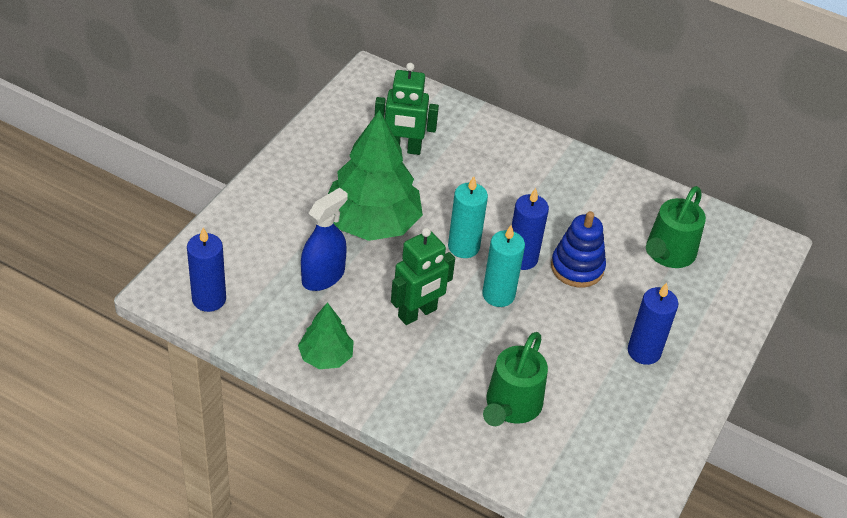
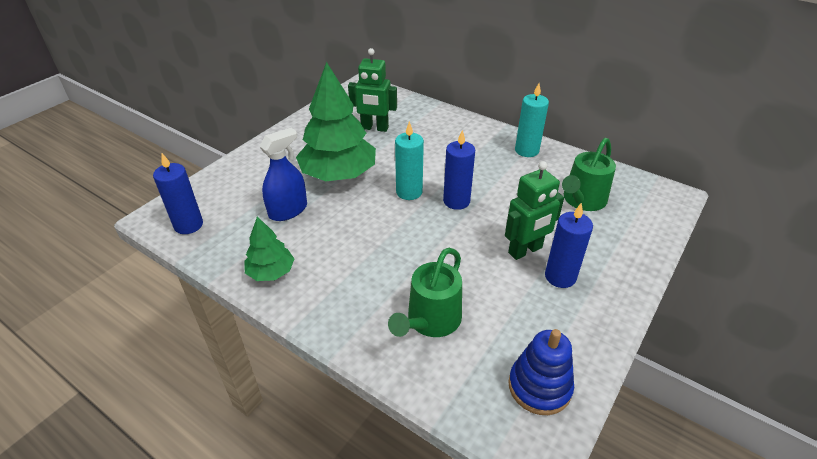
camera: 10 degrees right, 5 degrees down
(417, 313) = (360, 240): green robot -> green robot (525, 250)
(498, 295) = (432, 227): turquoise candle -> turquoise candle (526, 150)
(577, 267) = (503, 209): blue stacking toy -> blue stacking toy (539, 387)

